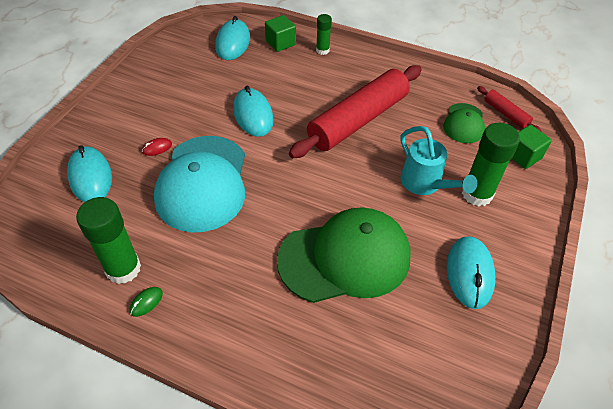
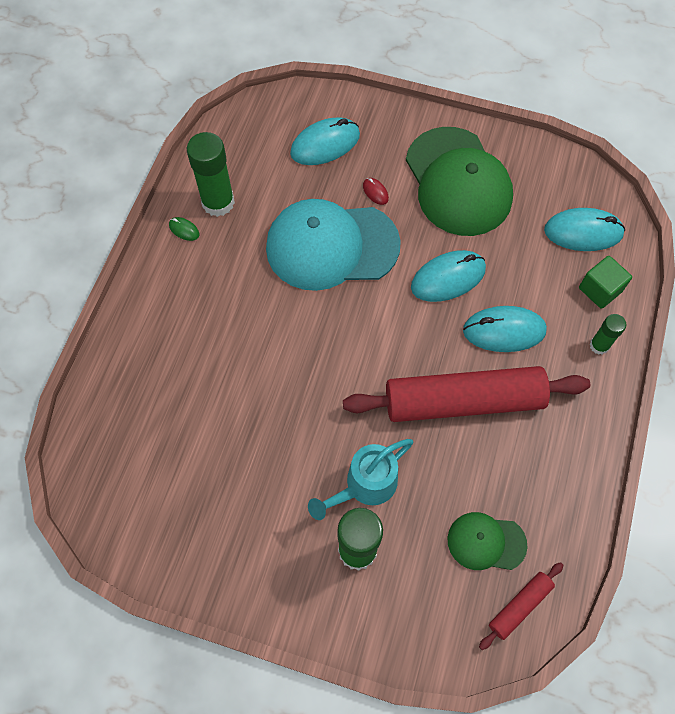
camera: 85 degrees right, 15 degrees up
(345, 258) = (247, 399): green cap -> green cap (458, 182)
(358, 120) = (463, 401): red rolling pin -> red rolling pin turned 45 degrees counterclockwise
(469, 273) = (238, 532): turquoise mouse -> turquoise mouse (504, 331)
(523, 156) = (436, 621): green cube -> none

